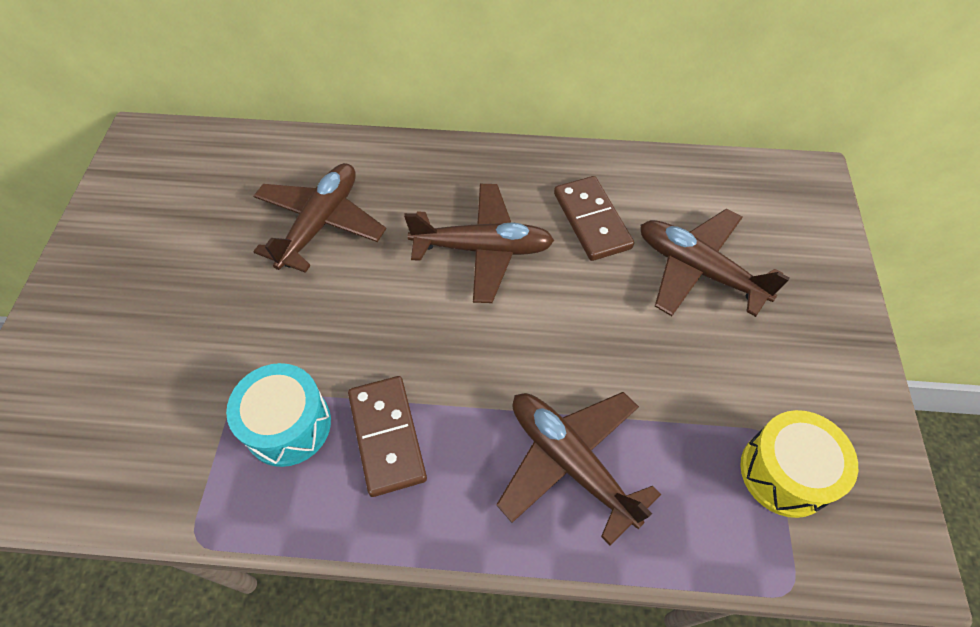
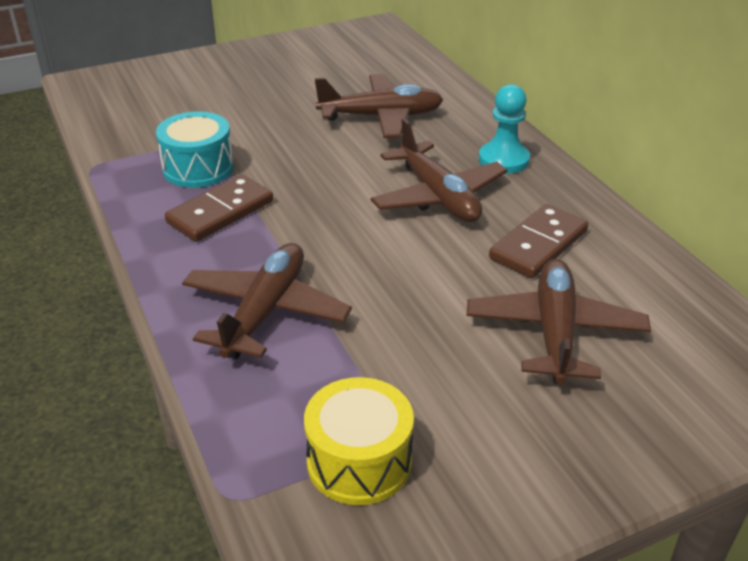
camera: 60 degrees right, 20 degrees down
(461, 176) = (503, 160): none -> turquoise pawn

